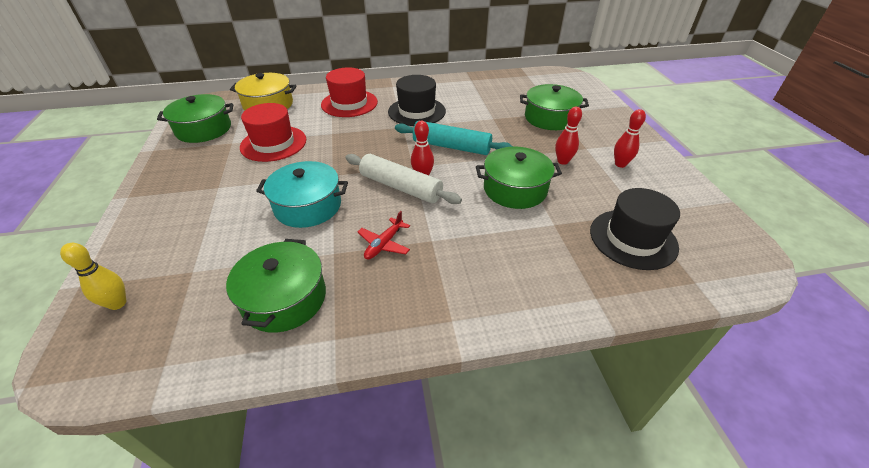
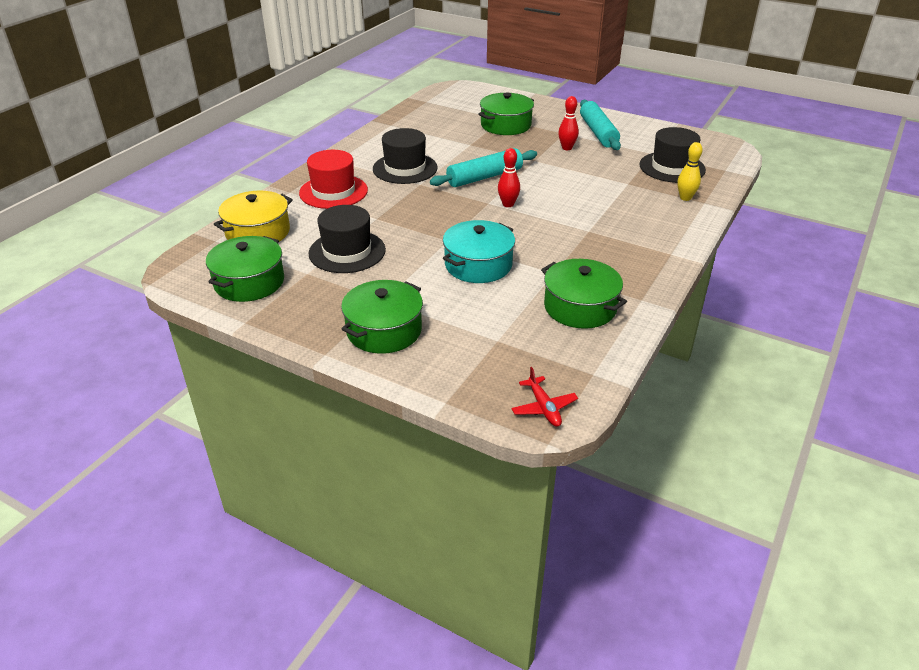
camera: 50 degrees left, 5 degrees down
(117, 303) = (496, 384): yellow bowling pin -> yellow bowling pin (685, 198)
(273, 143) = (347, 251): red hat -> black hat
(384, 244) = (569, 249): red plane -> red plane (544, 407)
(400, 187) = (509, 218): white rolling pin -> none
(515, 189) = (574, 178): green pot -> green pot (384, 330)
(620, 164) = (598, 132): red bowling pin -> turquoise rolling pin

